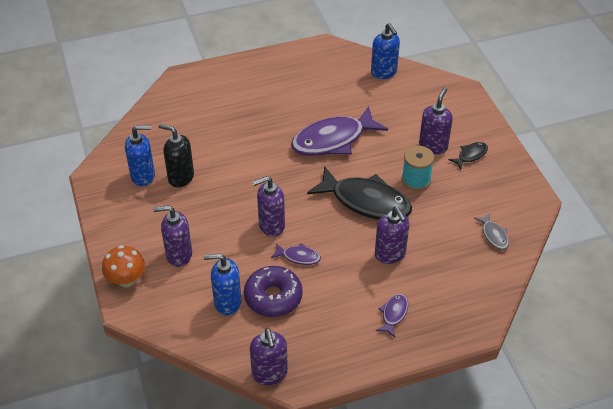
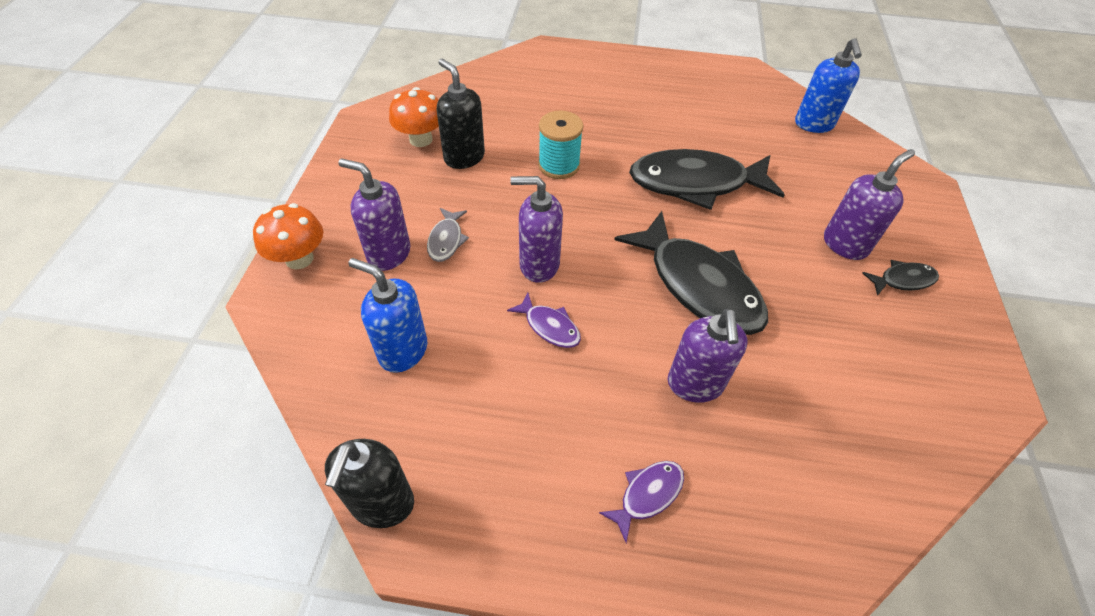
camera: 25 degrees right, 5 degrees up
(143, 176) = (421, 139): blue soap dispenser -> orange mushroom
(269, 374) = (382, 503): purple soap dispenser -> black soap dispenser
(273, 297) = (473, 373): purple donut -> none
(333, 140) = (695, 183): purple fish -> black fish
(416, 180) = (794, 284): turquoise spool -> turquoise spool (559, 165)
(493, 235) = (894, 429): grey fish -> grey fish (446, 240)

